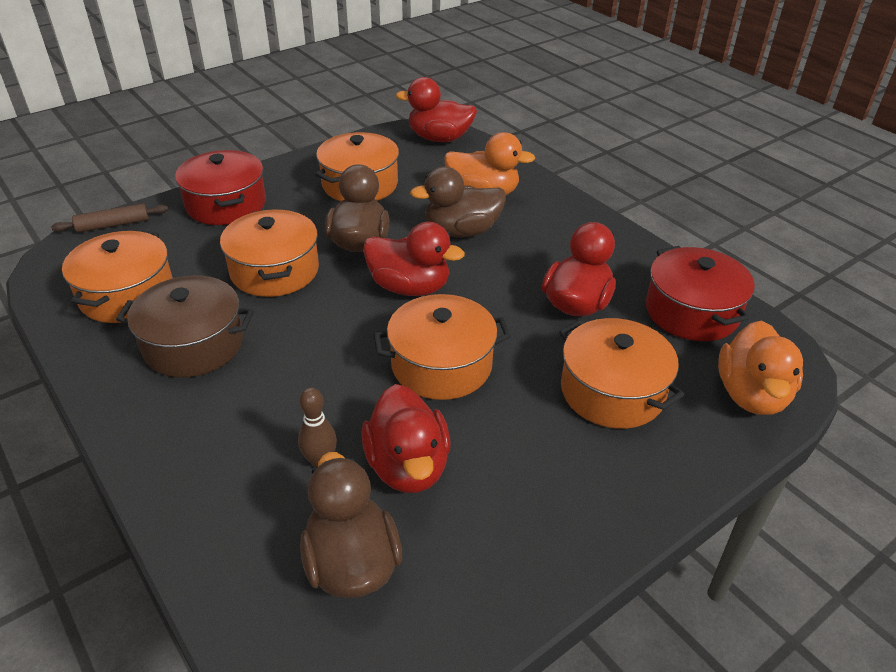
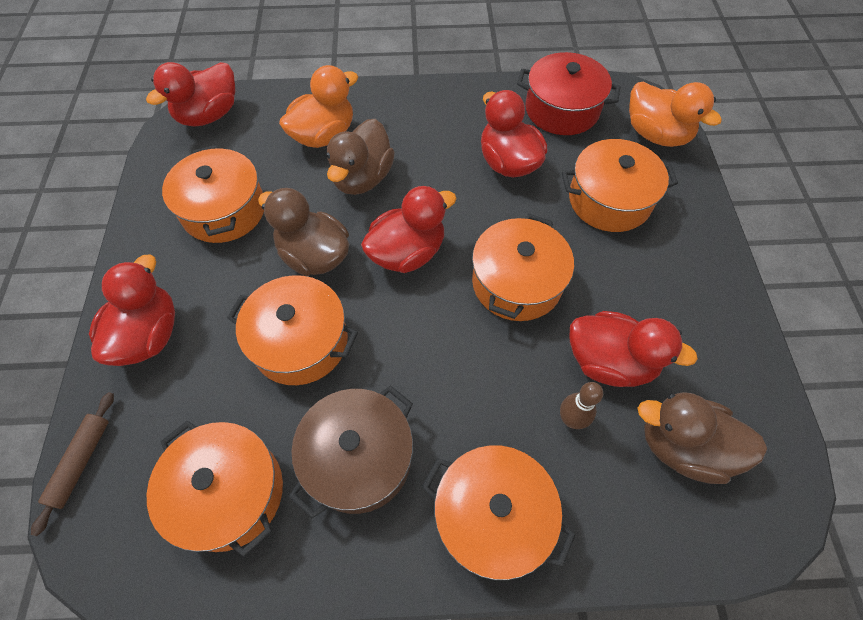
camera: 55 degrees left, 20 degrees up
(188, 445) = (492, 516): none -> orange pot
(226, 204) = (149, 335): red pot -> red duck

